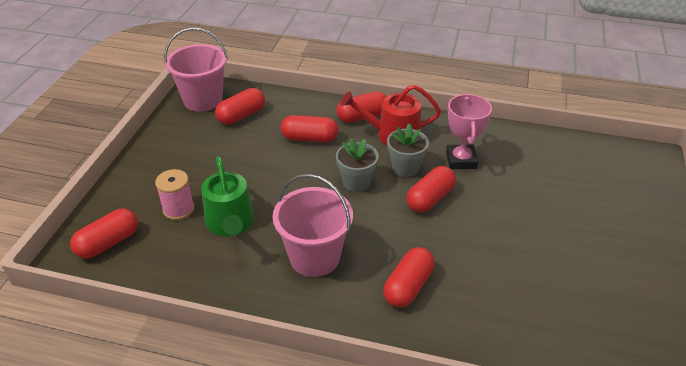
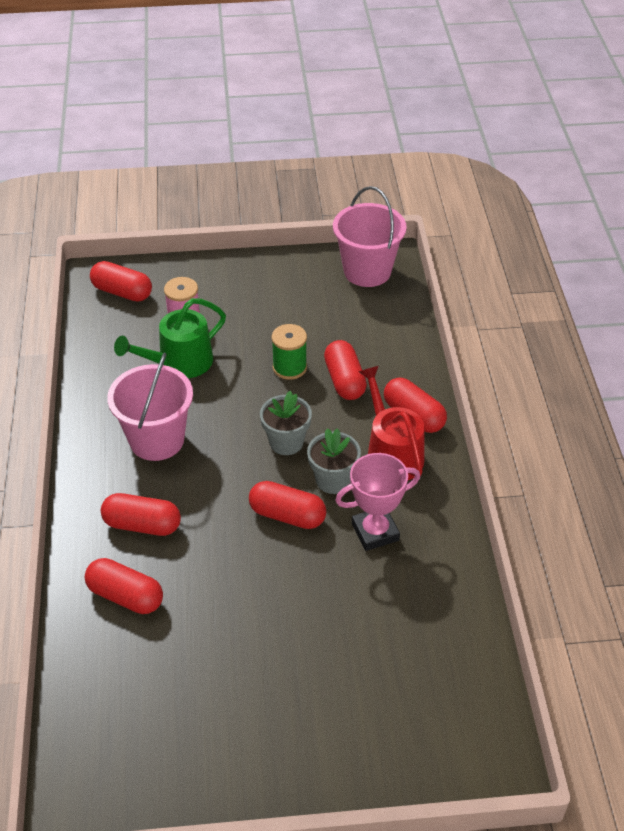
camera: 70 degrees right, 5 degrees up
(241, 115) = (356, 311): red capsule -> red capsule (125, 596)
(278, 162) = (289, 367): none -> green spool

